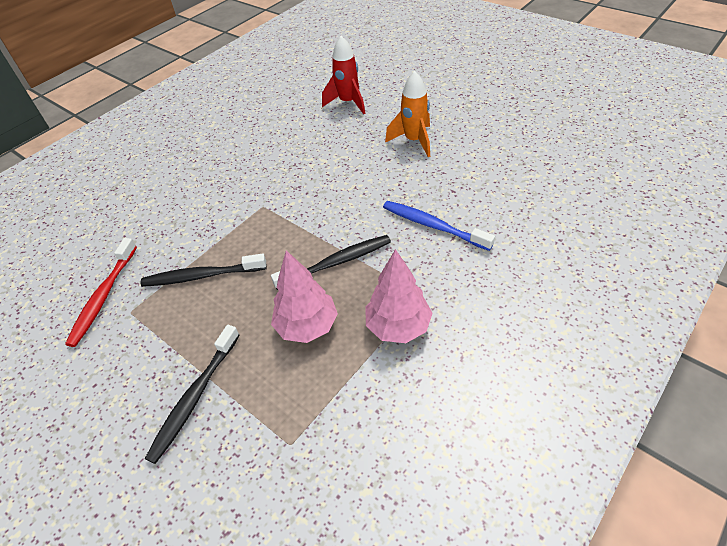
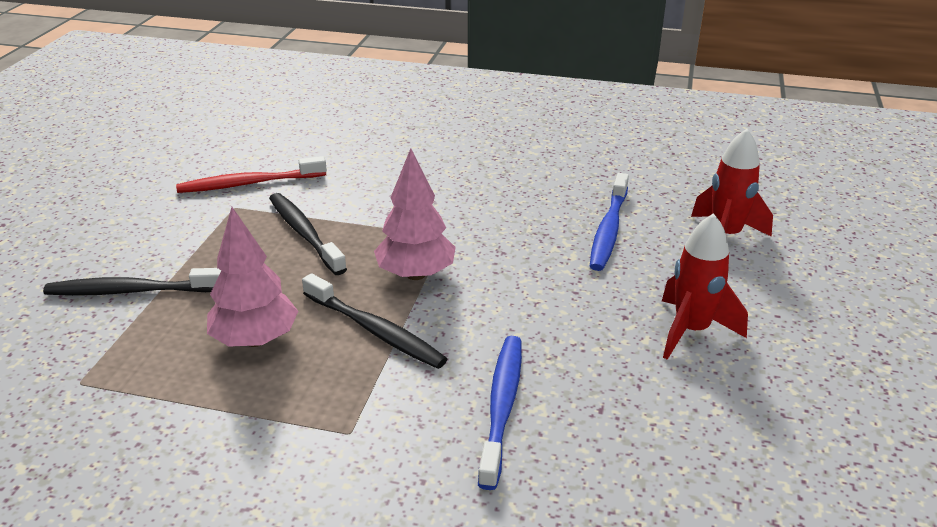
camera: 60 degrees right, 15 degrees down
(310, 139) = (608, 230): none -> blue toothbrush
(398, 326) = (282, 424): pink tree -> pink tree (416, 274)
(414, 141) = (691, 331): orange rocket -> red rocket

